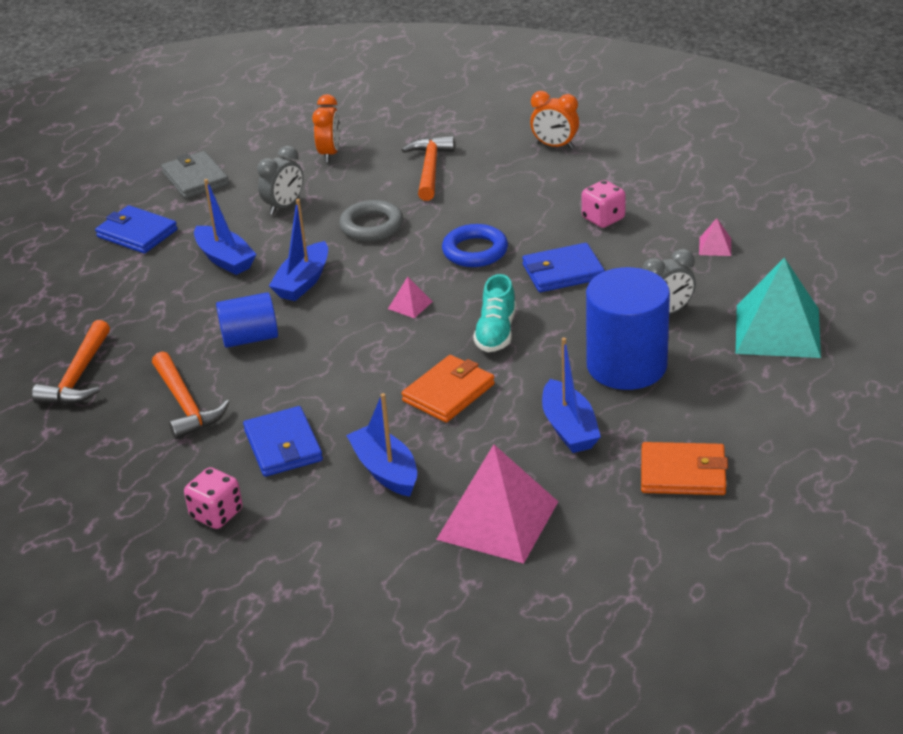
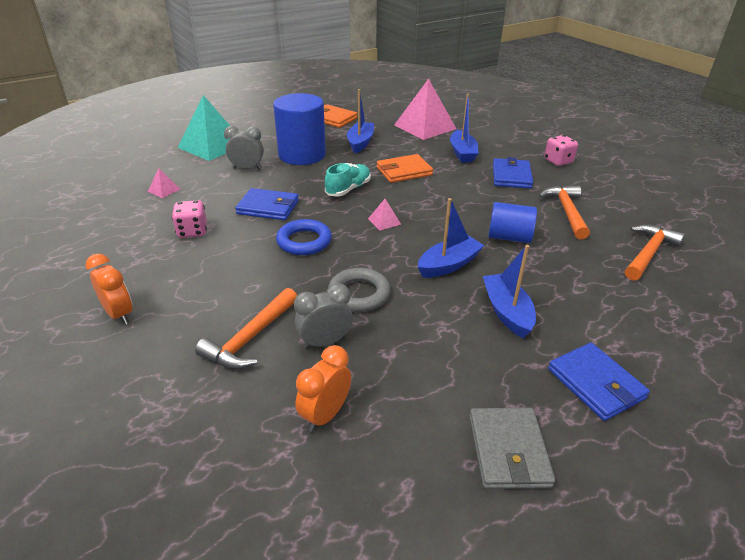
camera: 155 degrees left, 0 degrees up
(284, 206) = (422, 353): grey clock -> grey clock (325, 342)

